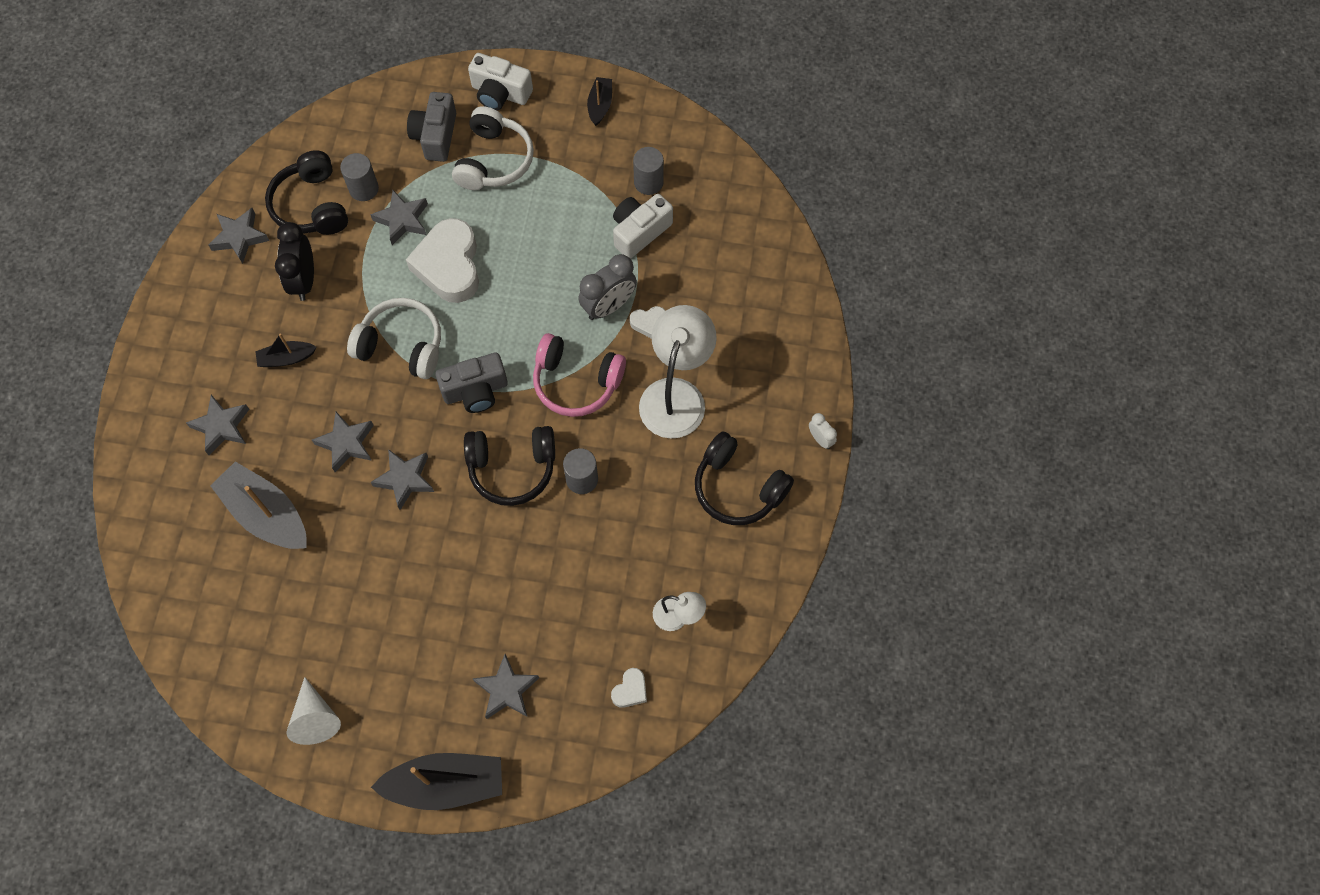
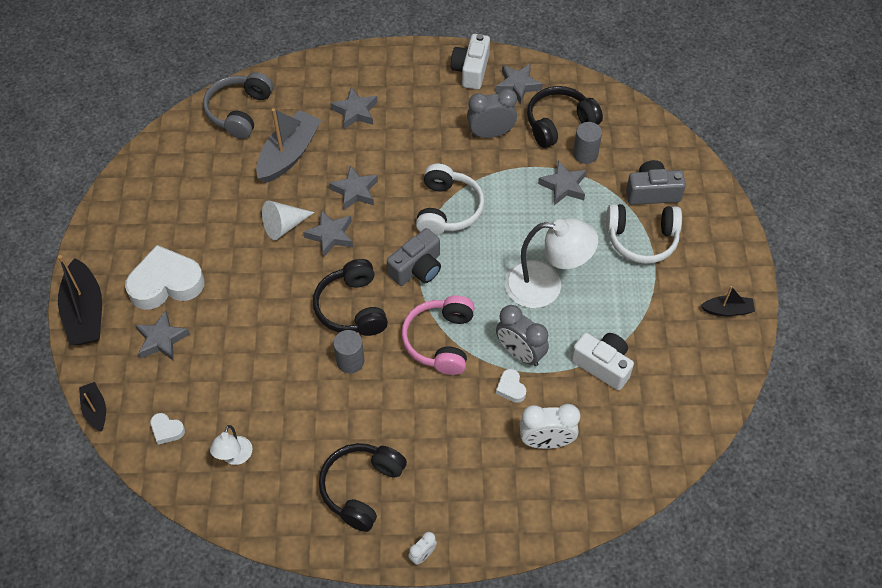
camera: 80 degrees right, 10 degrees down
(176, 569) = (239, 111): none -> grey headphones
(286, 358) = (420, 138): black boat -> black boat (95, 410)
(304, 280) = (490, 133): black clock -> grey clock
(315, 718) = (133, 219): white cone -> white cone (284, 226)
(449, 266) = (529, 227): white heart -> white heart (166, 283)
(475, 391) = (417, 268): grey camera -> grey camera turned 105 degrees counterclockwise
(500, 93) = (712, 230): white camera -> white camera (471, 70)
(648, 182) = (657, 364): grey cylinder -> none
(676, 395) = (444, 422): white lamp -> white lamp (545, 286)
(716, 302) = (546, 441): none -> white clock

